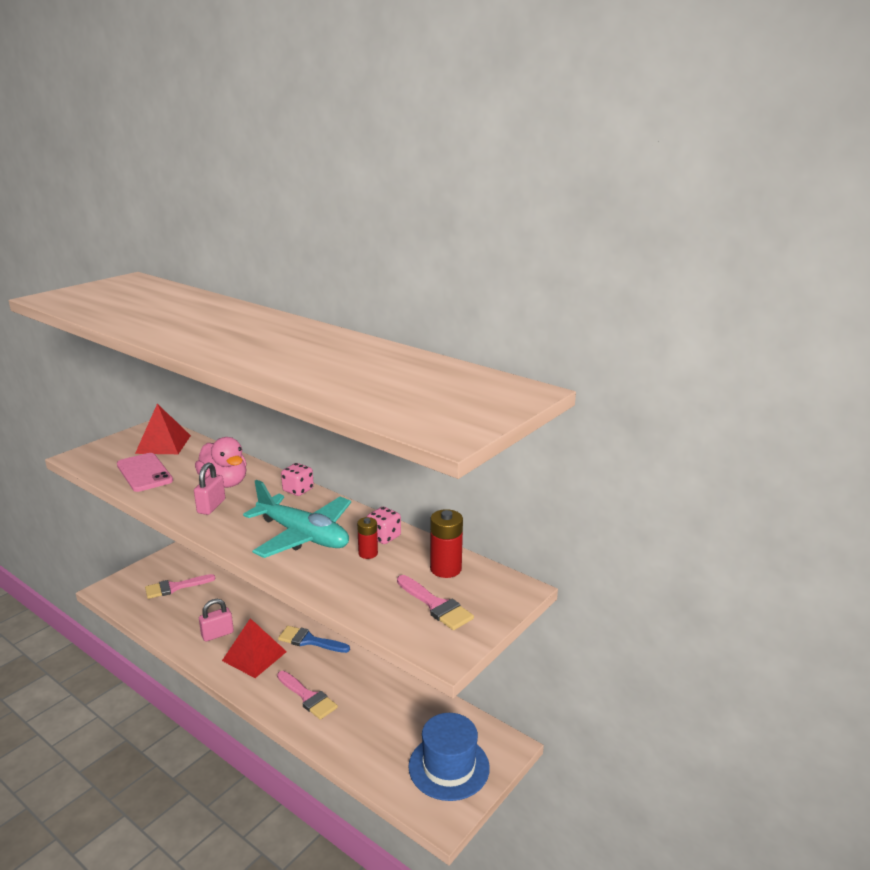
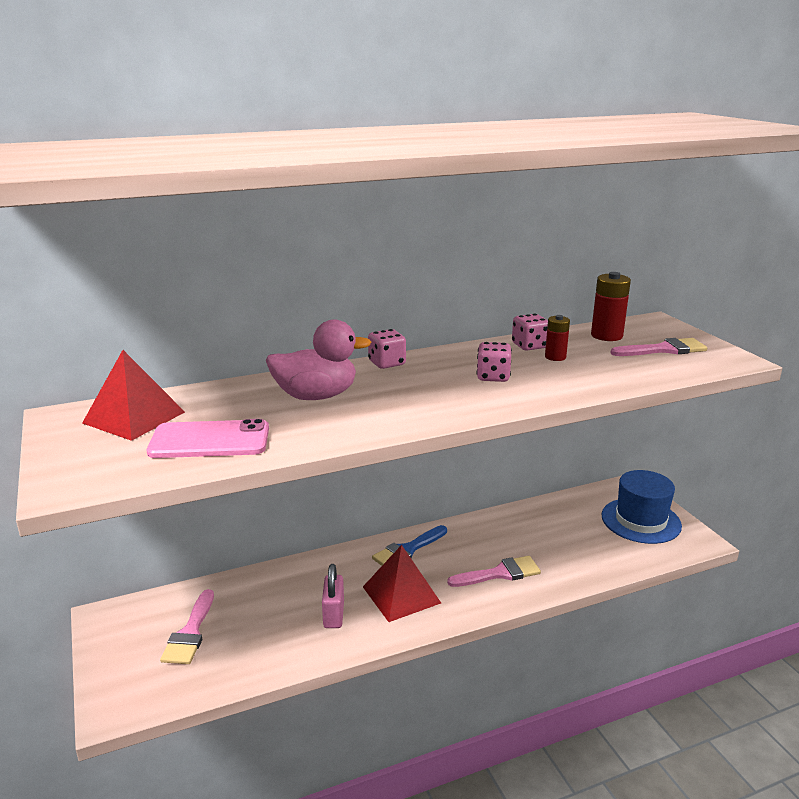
camera: 60 degrees left, 0 degrees up
(211, 506) = (369, 411): pink padlock -> none
(303, 536) = (493, 377): turquoise plane -> pink dice

